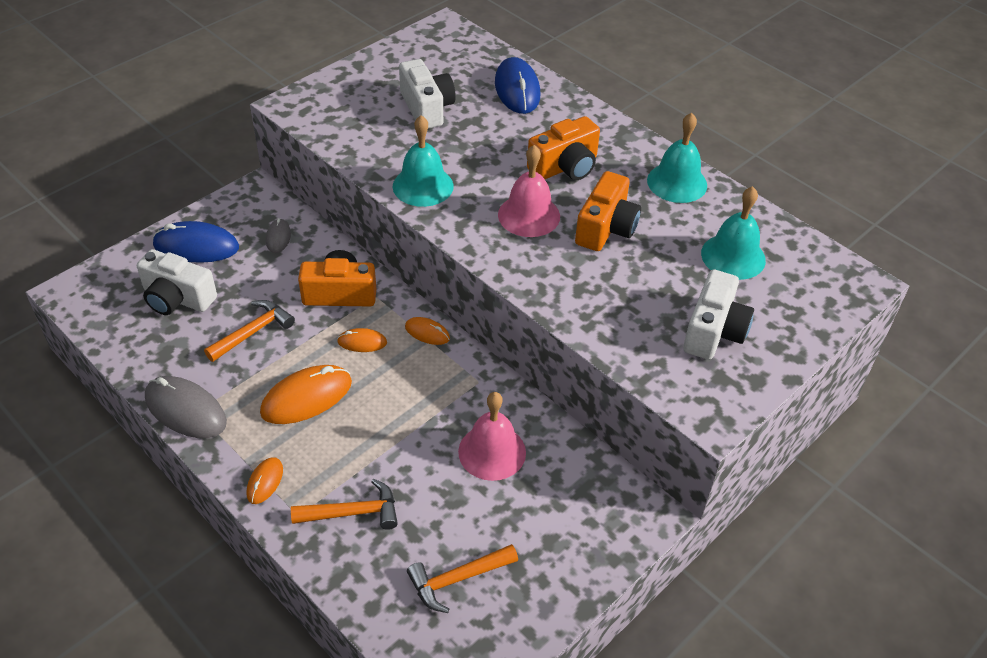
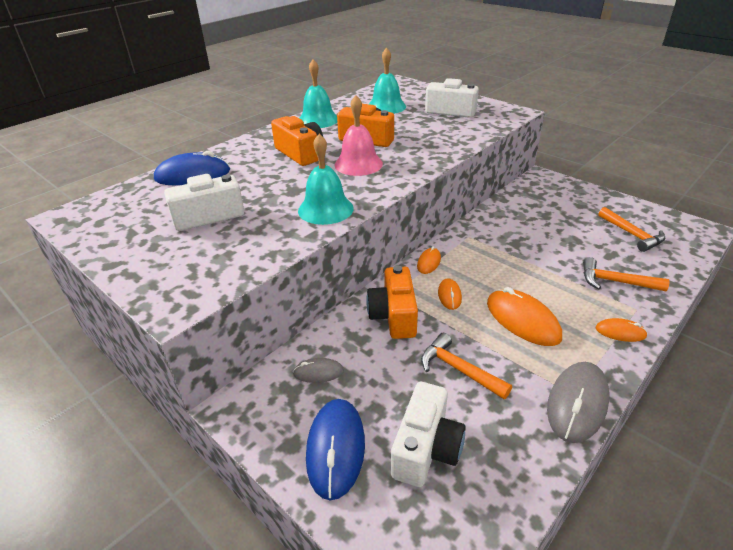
camera: 90 degrees left, 10 degrees down
(353, 512) = (615, 282): orange hammer -> orange hammer turned 60 degrees counterclockwise
(492, 452) = (527, 227): pink bell -> none

